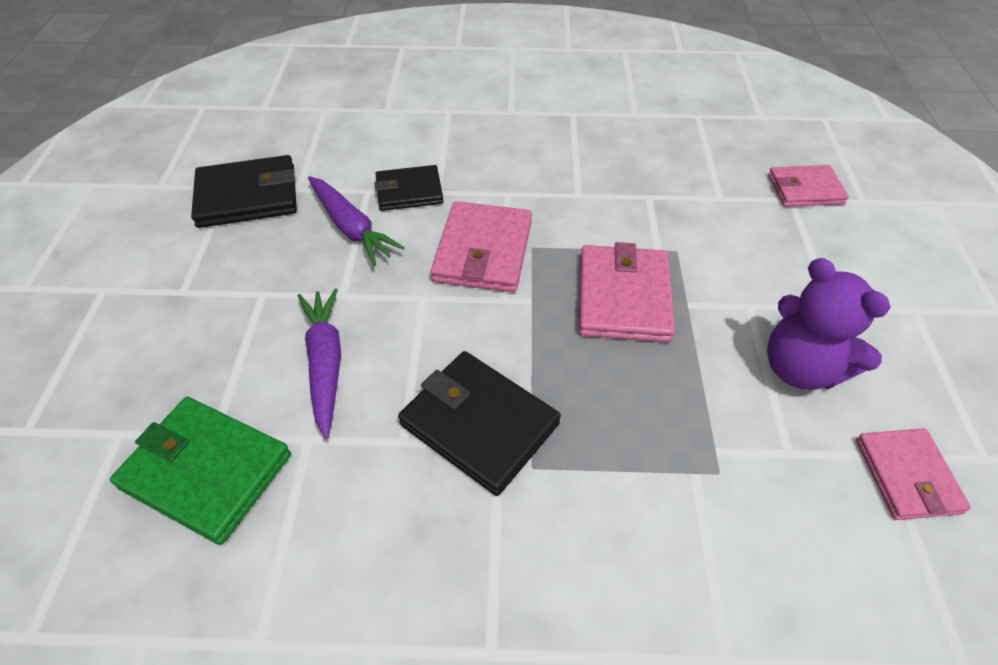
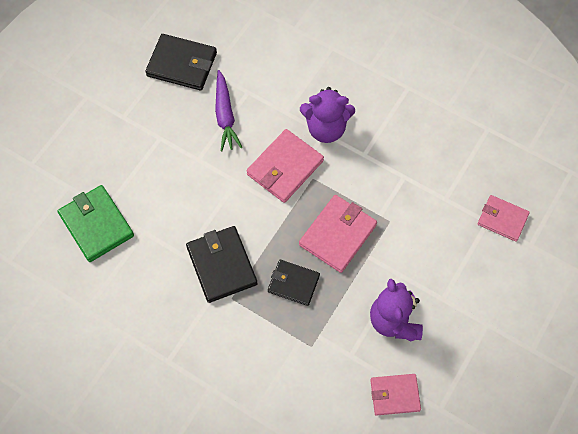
camera: 30 degrees right, 15 degrees up
(325, 363) = (170, 196): purple carrot -> none
(409, 191) = (270, 104): black wallet -> black wallet (293, 283)
(505, 187) = (326, 128): none -> purple teddy bear
(907, 476) = (395, 395): pink wallet -> pink wallet turned 60 degrees clockwise

